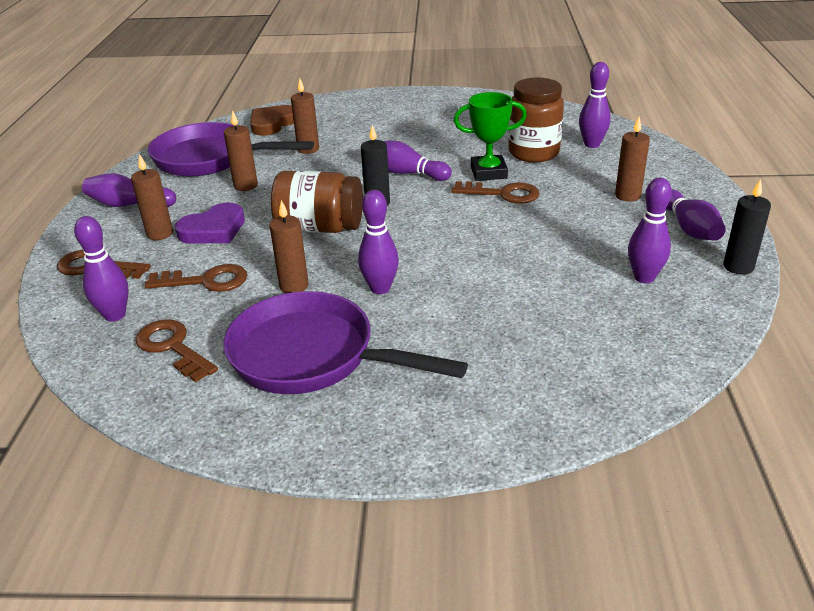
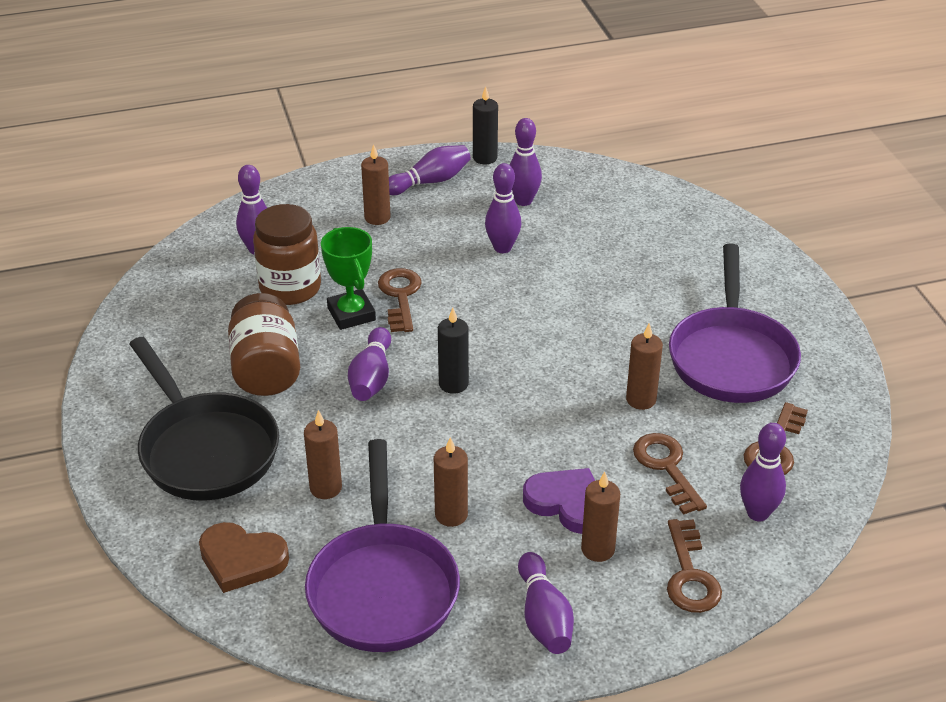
camera: 110 degrees left, 5 degrees up
(320, 228) = (525, 414): brown jar -> brown jar (266, 369)
(374, 118) = (205, 449): none -> black pan
(380, 288) = (615, 342): purple bowling pin -> purple bowling pin (502, 248)

